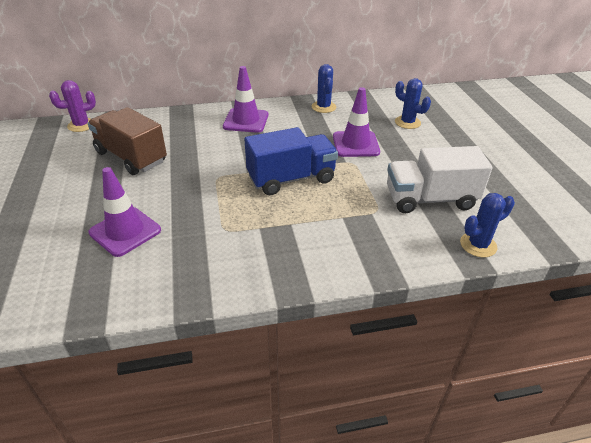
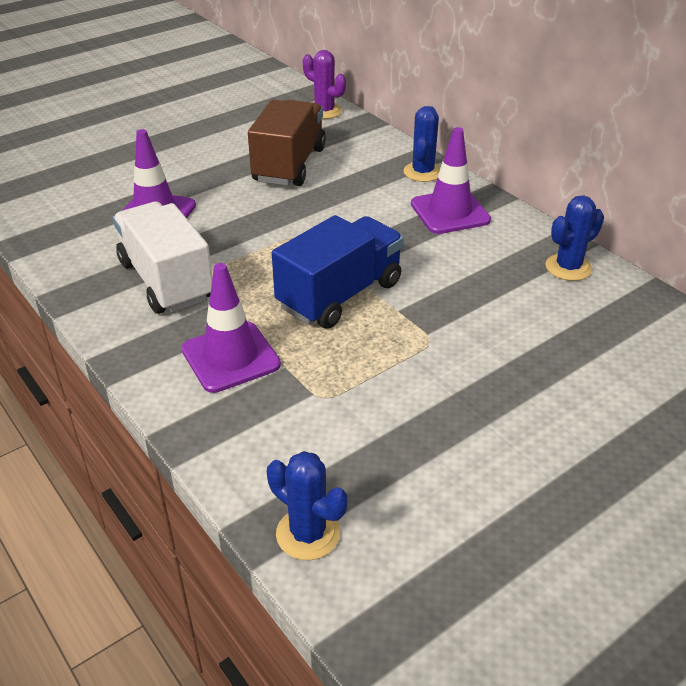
camera: 65 degrees right, 0 degrees up
(291, 179) = (340, 295): blue truck -> blue truck turned 90 degrees counterclockwise
(355, 144) = (486, 331): purple traffic cone -> purple traffic cone (230, 357)
(407, 122) = (621, 373): blue cactus -> blue cactus (422, 172)
(430, 199) = (395, 451): white truck -> white truck (166, 281)

